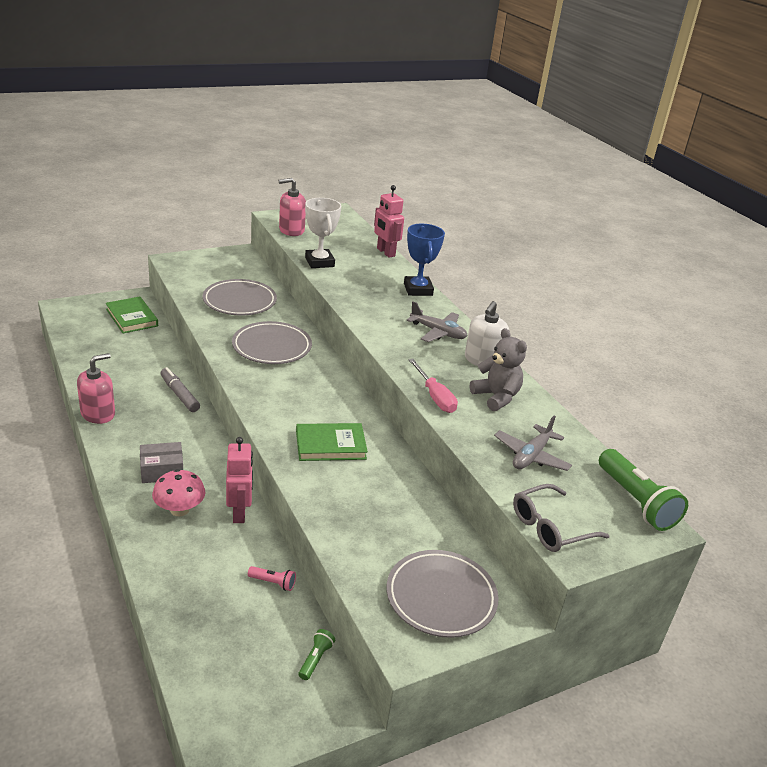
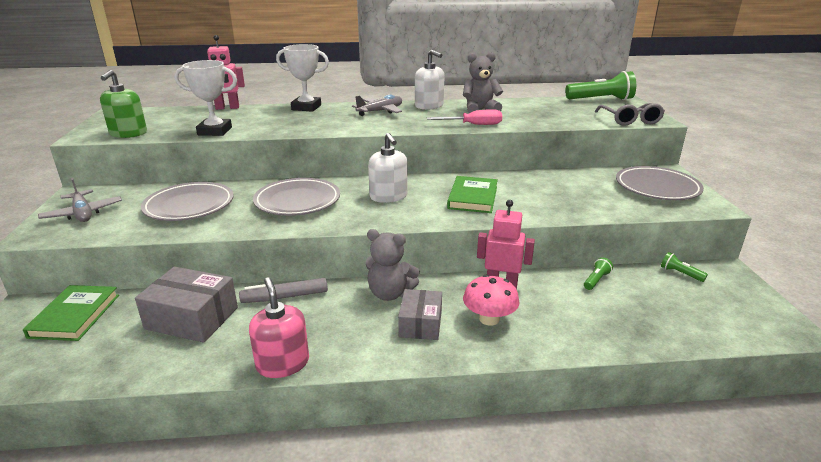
camera: 65 degrees left, 5 degrees down
(132, 317) = (75, 316): green book -> green book turned 75 degrees counterclockwise
(141, 362) = (192, 318): none -> grey box
(201, 446) = (390, 293): none -> grey teddy bear
(273, 583) = (596, 280): pink flashlight -> green flashlight
(291, 230) = (128, 133): pink soap dispenser -> green soap dispenser
(306, 393) = (388, 196): none -> white soap dispenser
(418, 289) = (306, 107): blue trophy -> white trophy
(531, 456) = (553, 113): grey plane -> grey plane (83, 213)

